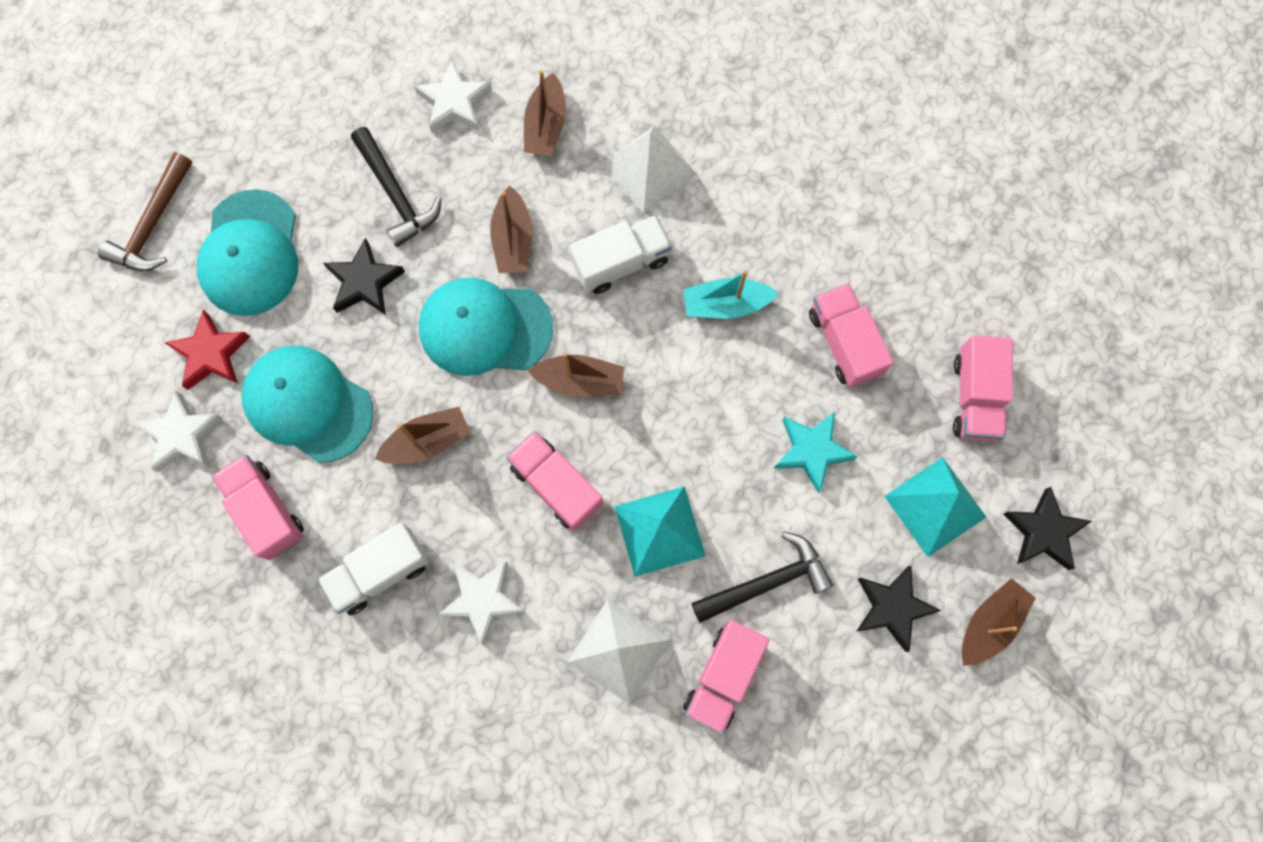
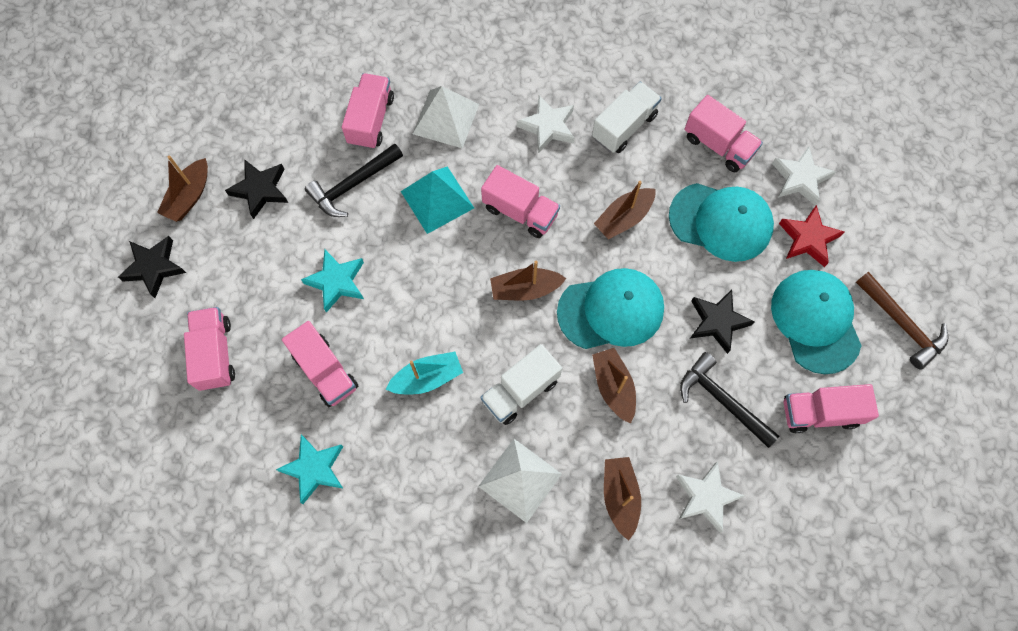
camera: 165 degrees right, 5 degrees down
(153, 224) = (902, 324): brown hammer -> brown hammer turned 135 degrees clockwise
(294, 154) = (820, 413): none -> pink truck
(875, 236) = (314, 469): none -> turquoise star
(935, 506) = (237, 265): turquoise pyramid -> none

